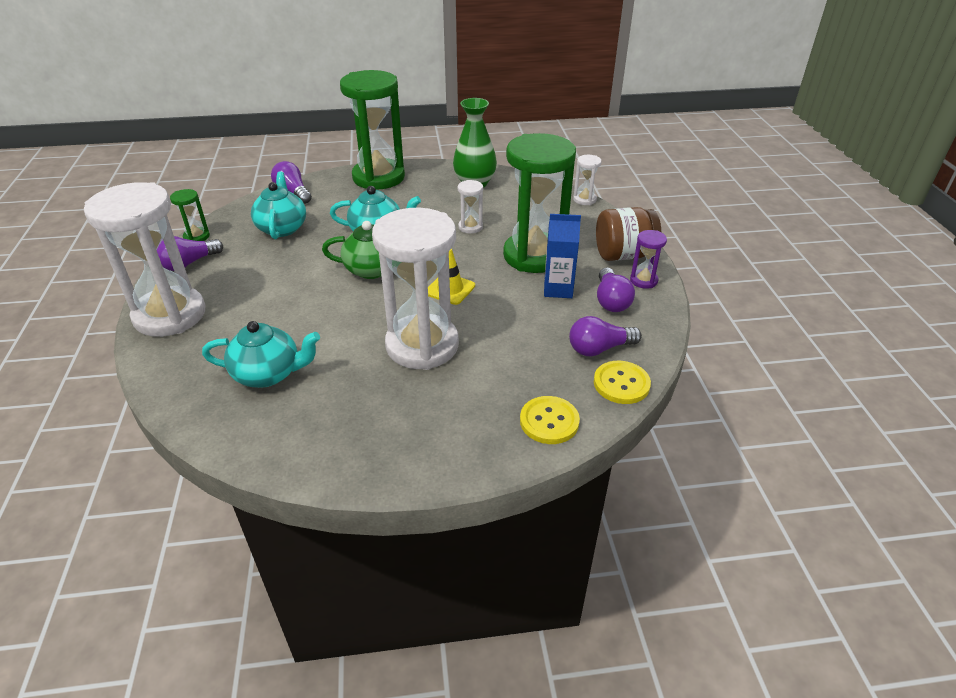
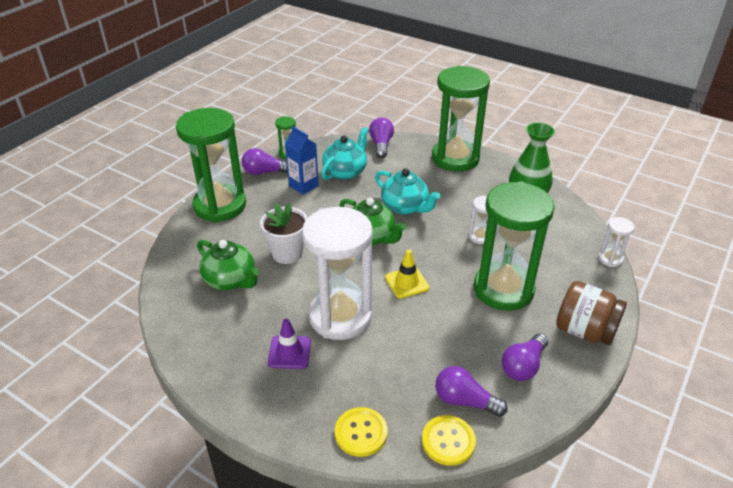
camera: 40 degrees right, 0 degrees up
(170, 315) = (220, 206): white hourglass -> green hourglass
(268, 374) = (231, 280): turquoise teapot -> green teapot
(304, 321) = (287, 253): none -> white flower pot
(408, 399) = (289, 352): none -> purple traffic cone
(558, 289) = (490, 330): blue carton -> blue carton (303, 186)
(643, 280) = (575, 365): purple hourglass -> none

